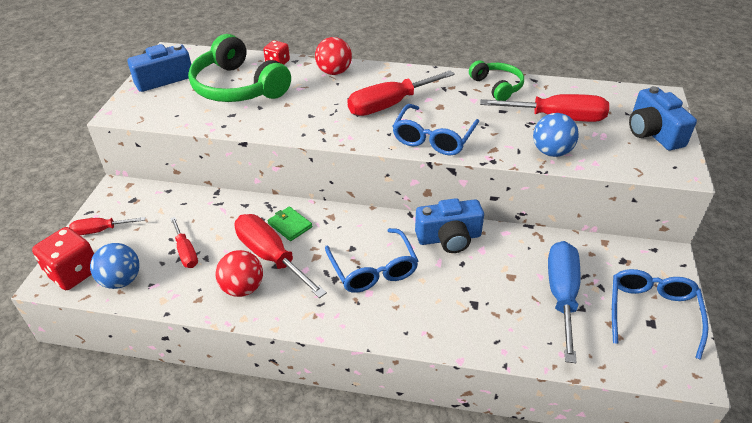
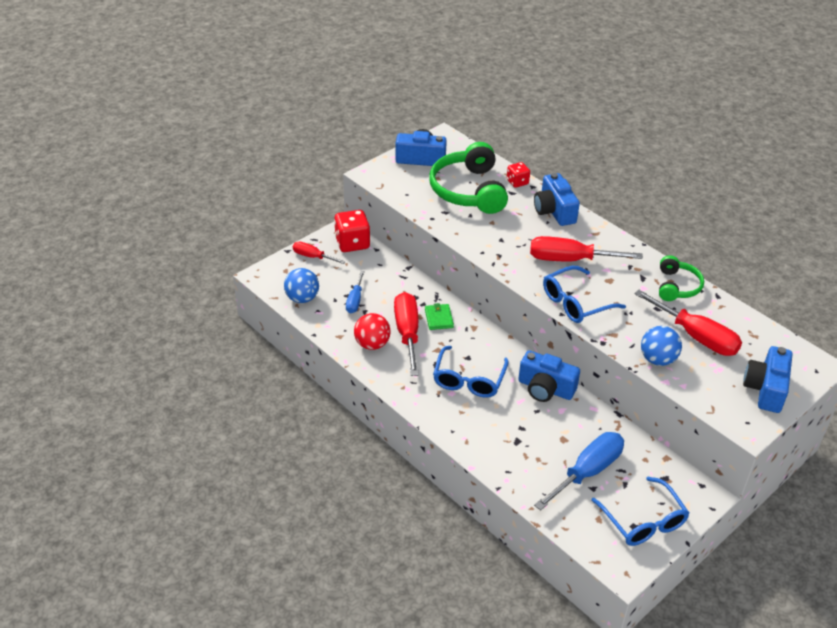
camera: 35 degrees right, 0 degrees up
(73, 273) = (278, 278): red dice -> red dice (352, 243)
(186, 252) = (355, 300): red screwdriver -> blue screwdriver
(334, 72) = (554, 211): red ball -> blue camera
(652, 312) = (643, 521): blue glasses -> blue glasses turned 105 degrees clockwise

